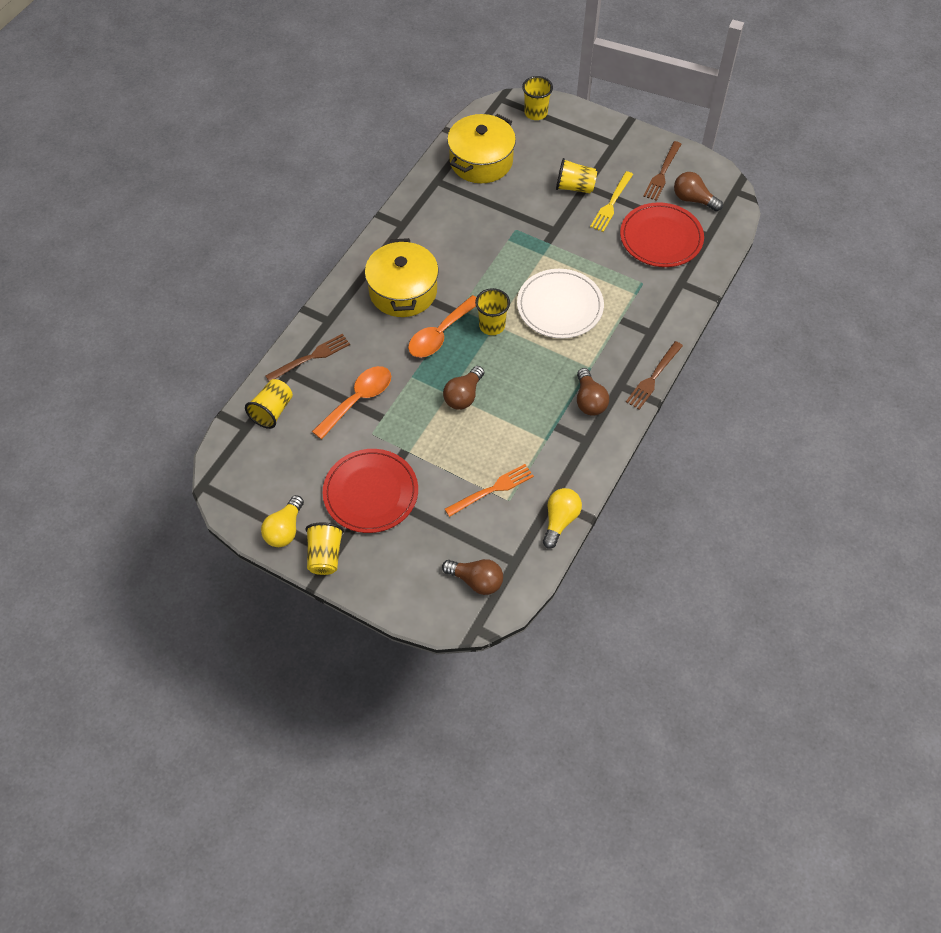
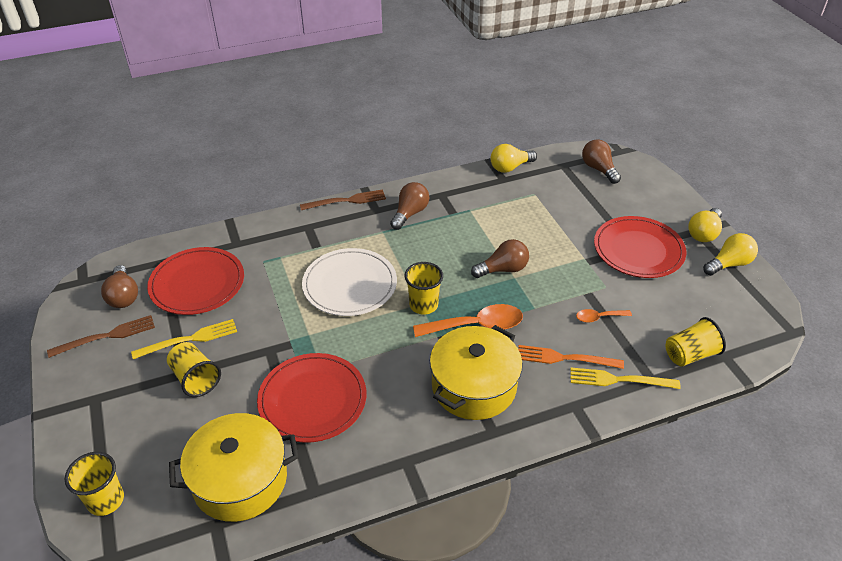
camera: 140 degrees left, 15 degrees down
(311, 357) = (619, 380): brown fork -> yellow fork
(325, 555) = (704, 233): yellow cup -> yellow light bulb
(358, 400) = (598, 317): orange spoon -> orange spoon, size x0.52
(492, 220) = (312, 400): none -> red plate
(492, 489) = (540, 204): orange fork -> orange fork (565, 358)

